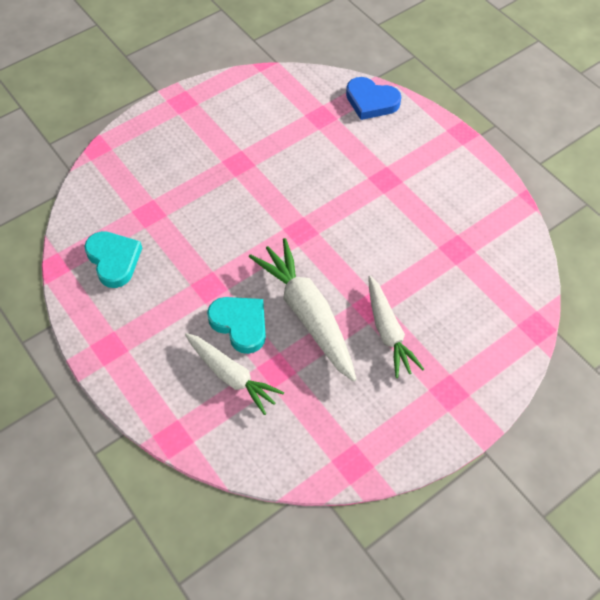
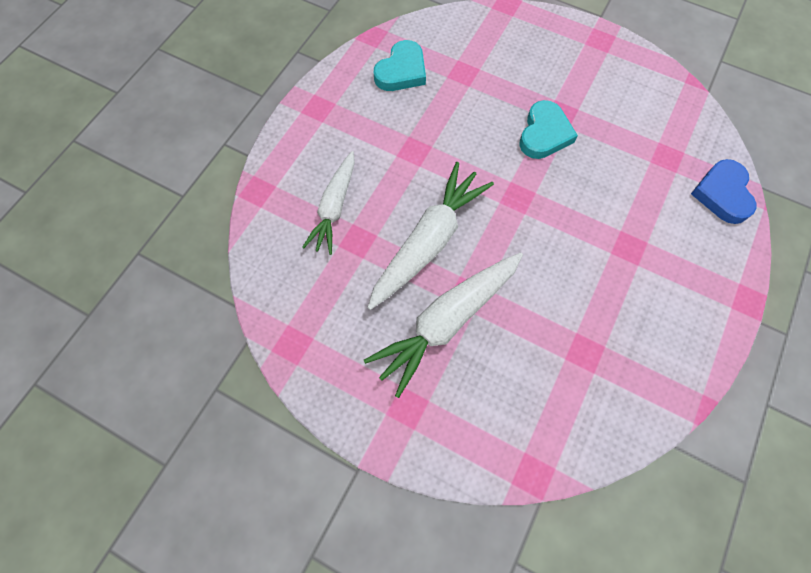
camera: 65 degrees right, 10 degrees up
(240, 324) = (388, 192): turquoise heart -> turquoise heart (544, 134)
(388, 332) = (446, 322): white carrot -> white carrot, size x1.51

